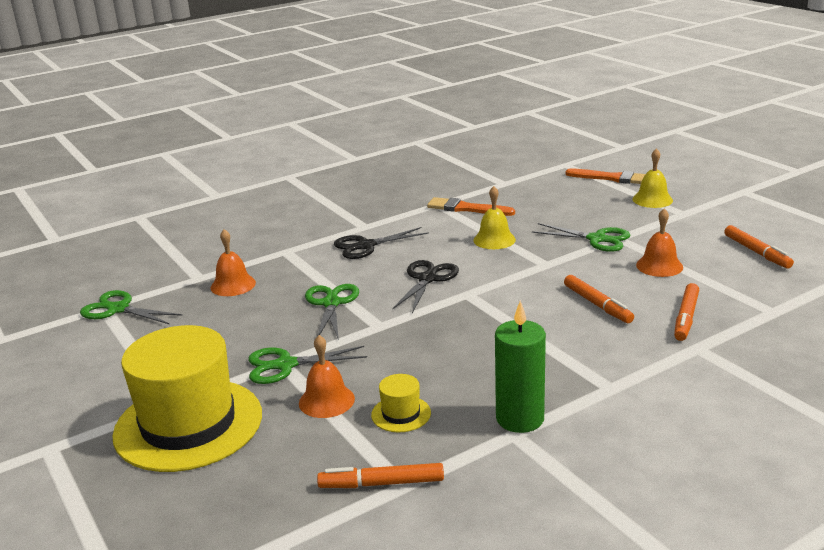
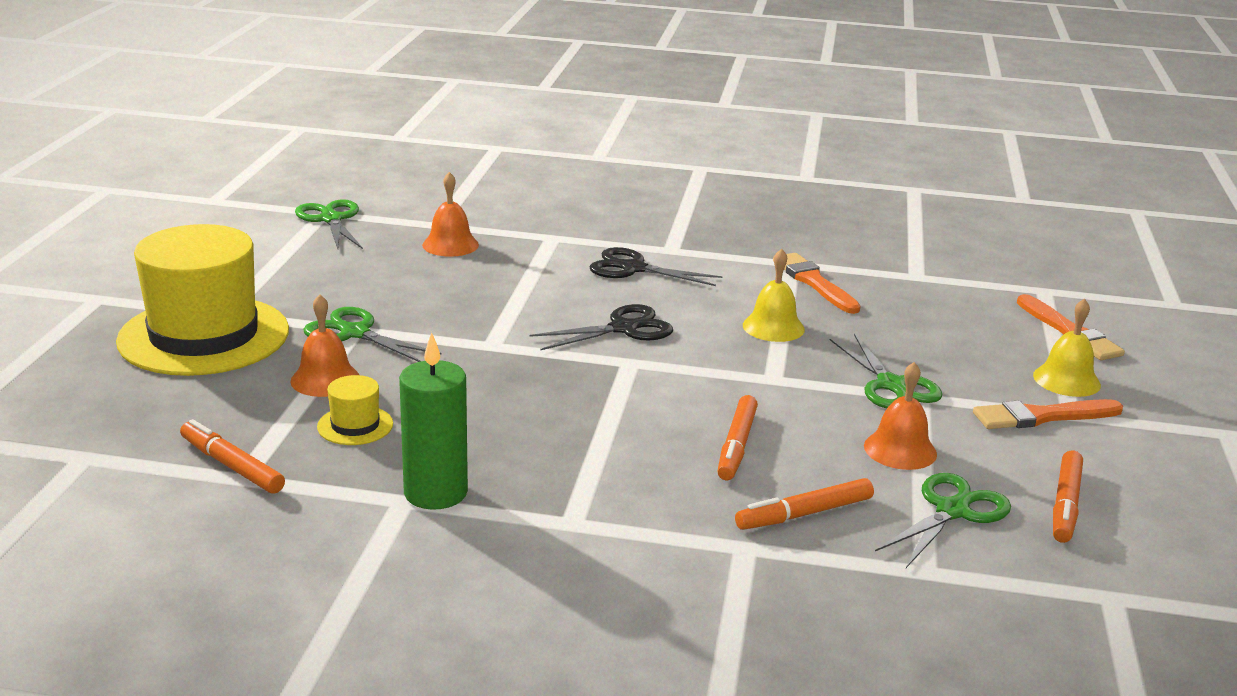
camera: 40 degrees right, 0 degrees up
(331, 303) = (494, 303): green scissors -> green scissors (952, 511)
(676, 220) = (1042, 416): none -> orange brush

